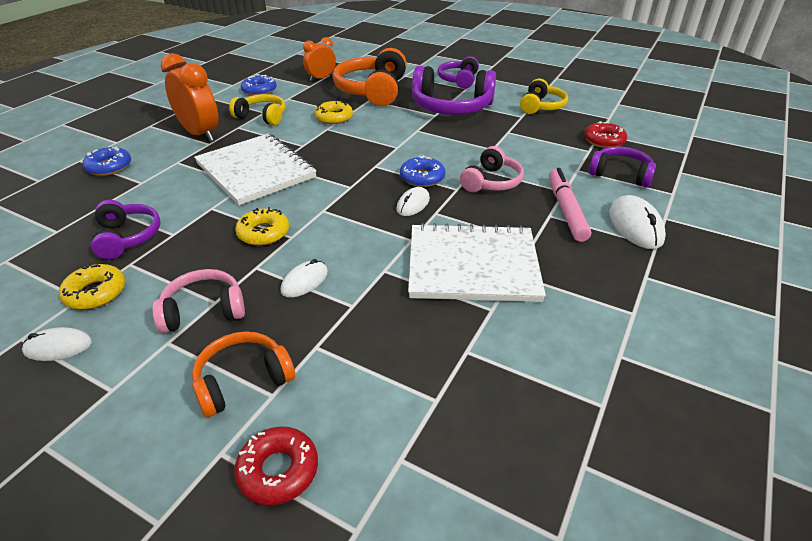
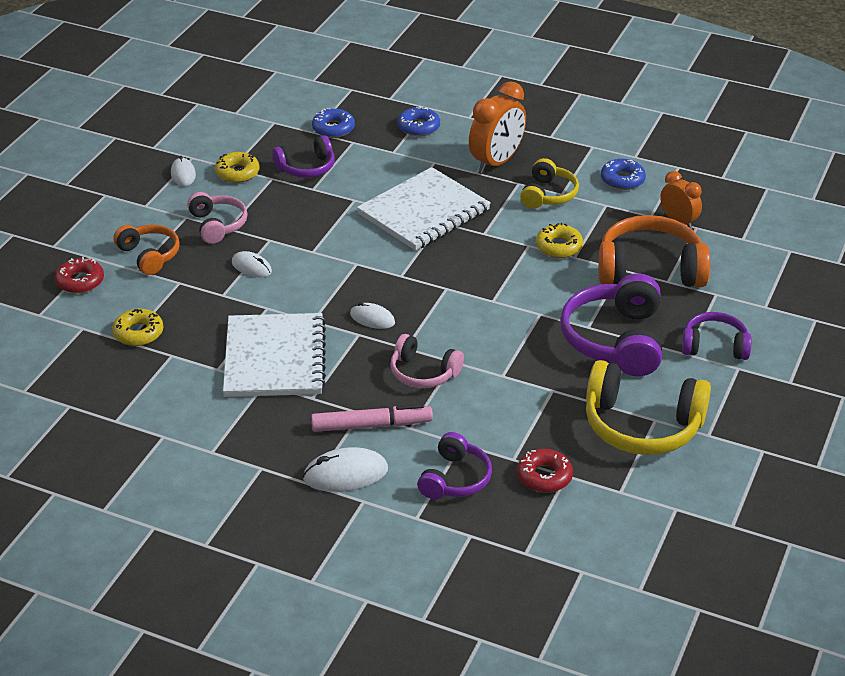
camera: 85 degrees right, 0 degrees up
(263, 233) = (317, 235): yellow donut -> yellow donut (138, 333)
(422, 177) = (425, 322): blue donut -> blue donut (333, 128)
(541, 106) = (642, 425): yellow headphones -> yellow headphones, size x1.70

